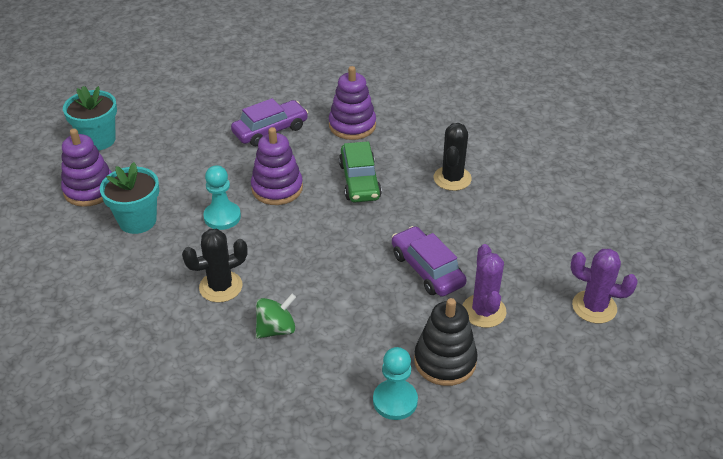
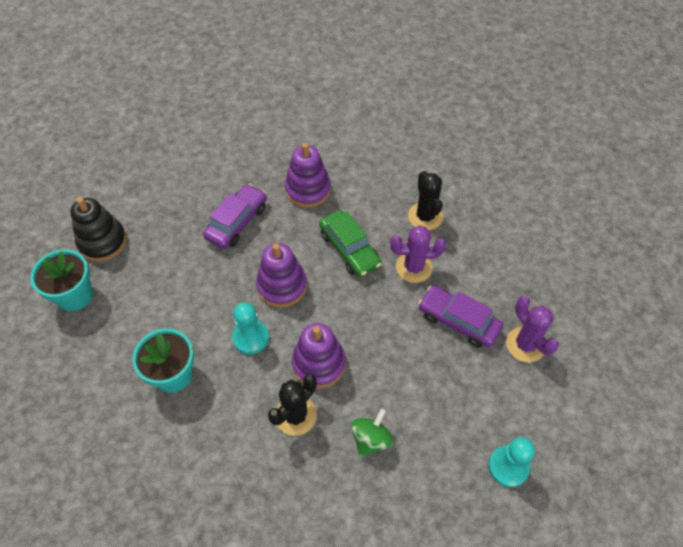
camera: 25 degrees left, 15 degrees up
(90, 190) = (103, 358): purple stacking toy -> purple stacking toy (319, 363)
(445, 361) = (524, 408): black stacking toy -> black stacking toy (102, 242)
(594, 307) = (603, 304): purple cactus -> purple cactus (414, 267)

